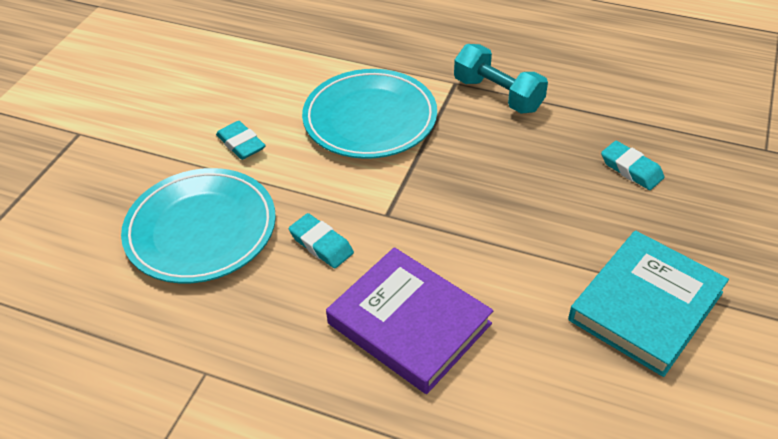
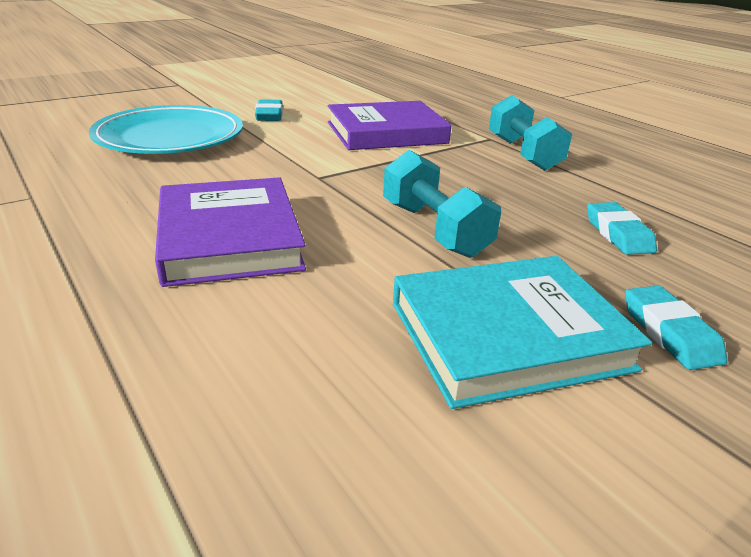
camera: 30 degrees right, 15 degrees down
(321, 244) = (239, 172): turquoise eraser -> turquoise eraser (669, 333)
(370, 119) = (386, 133): turquoise plate -> purple book
(524, 232) = (434, 229): none -> turquoise dumbbell

